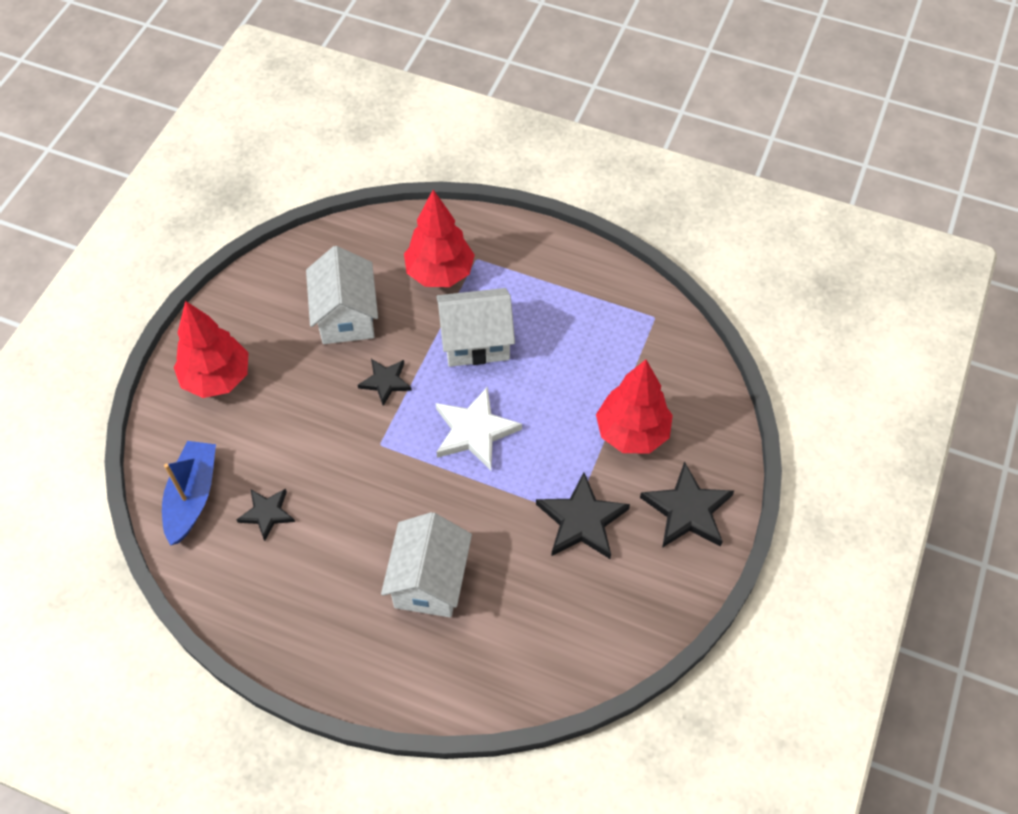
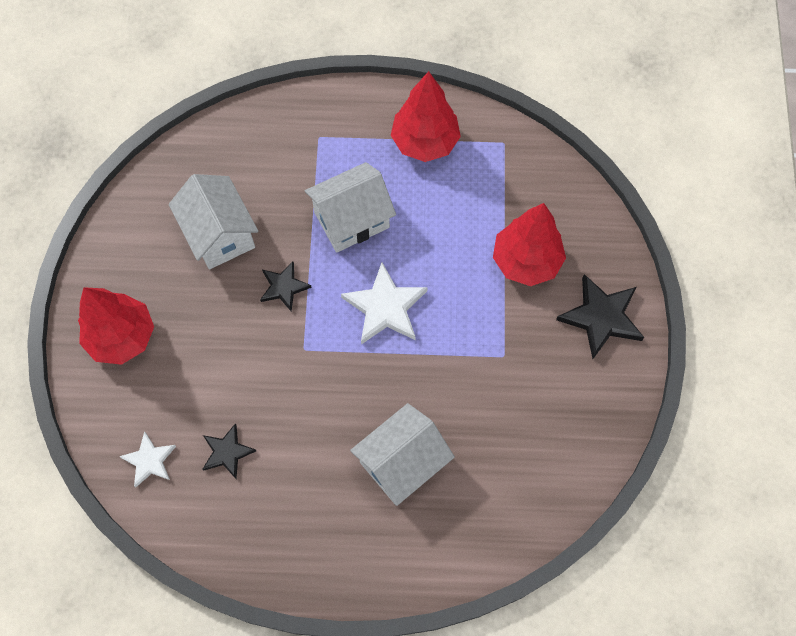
camera: 20 degrees left, 10 degrees up
(192, 496) = (149, 460): blue boat -> white star
(429, 581) = (402, 463): white house -> white house turned 60 degrees clockwise
(440, 273) = (290, 162): red tree -> red tree (425, 142)
(582, 520) = (514, 359): black star -> none

